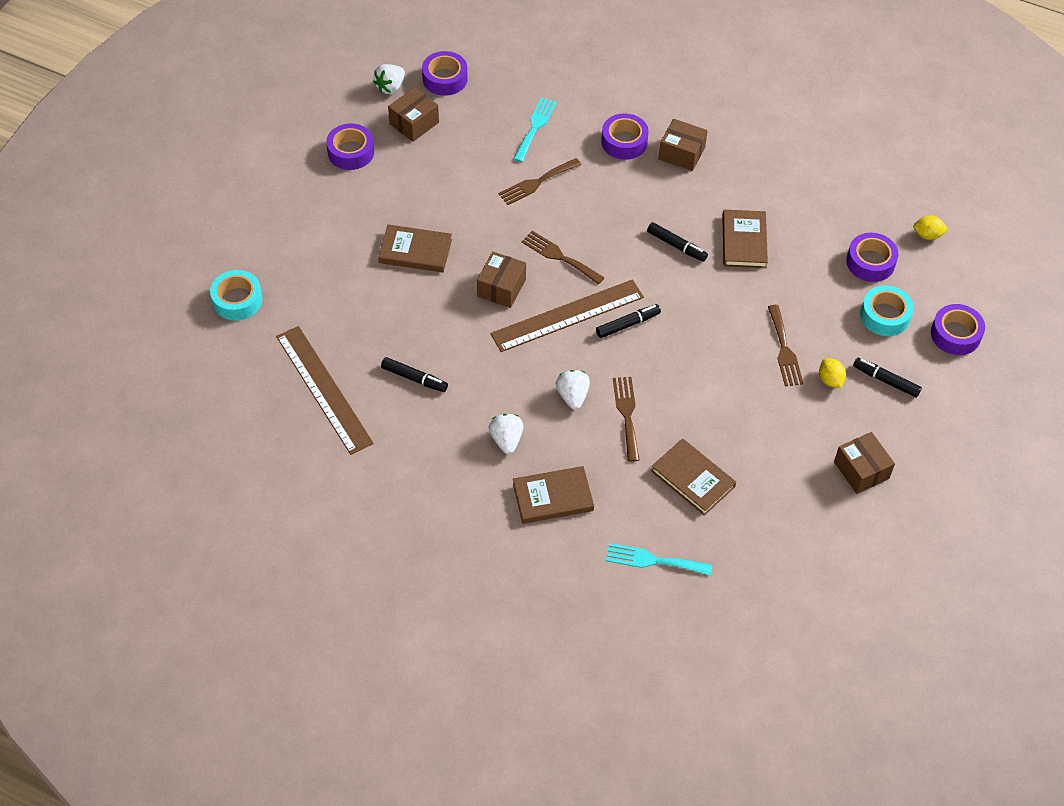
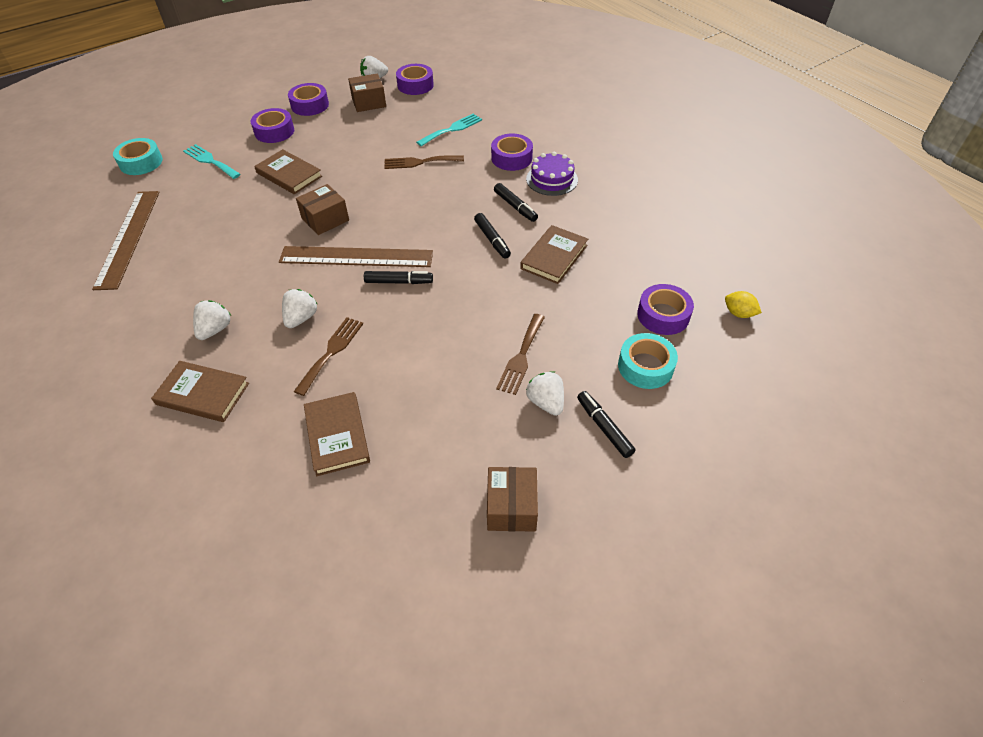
camera: 30 degrees right, 5 degrees down
(414, 378) = (197, 256): black marker -> black marker (515, 207)
(559, 256) = (390, 214): brown fork -> none
(653, 560) = (229, 497): turquoise fork -> turquoise fork (210, 161)
(681, 153) = (552, 179): brown box -> purple cake
(830, 380) = (546, 402): yellow lemon -> white strawberry
(955, 334) = (711, 414): purple tape -> purple tape (274, 131)

